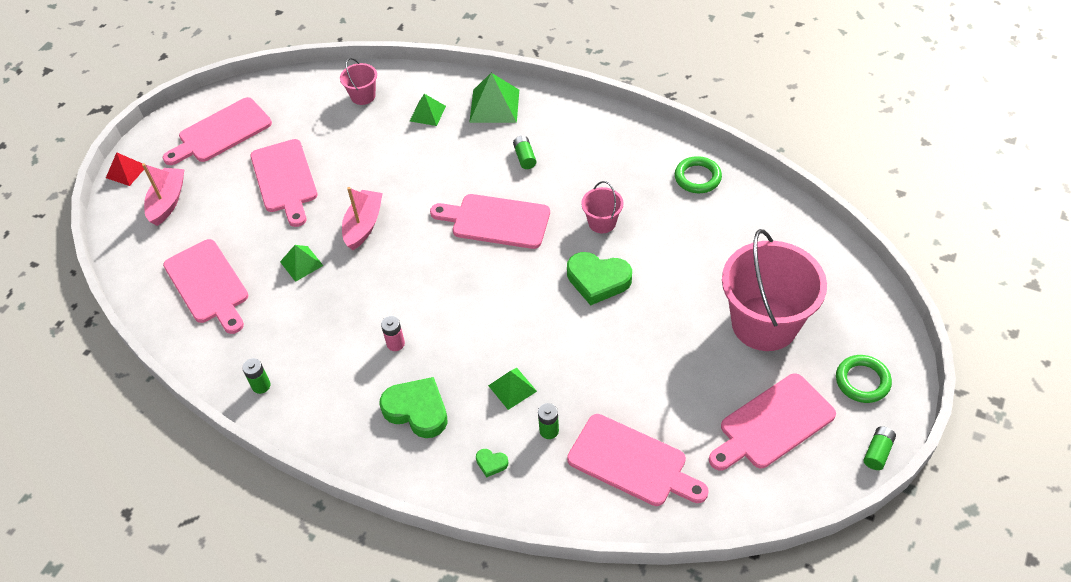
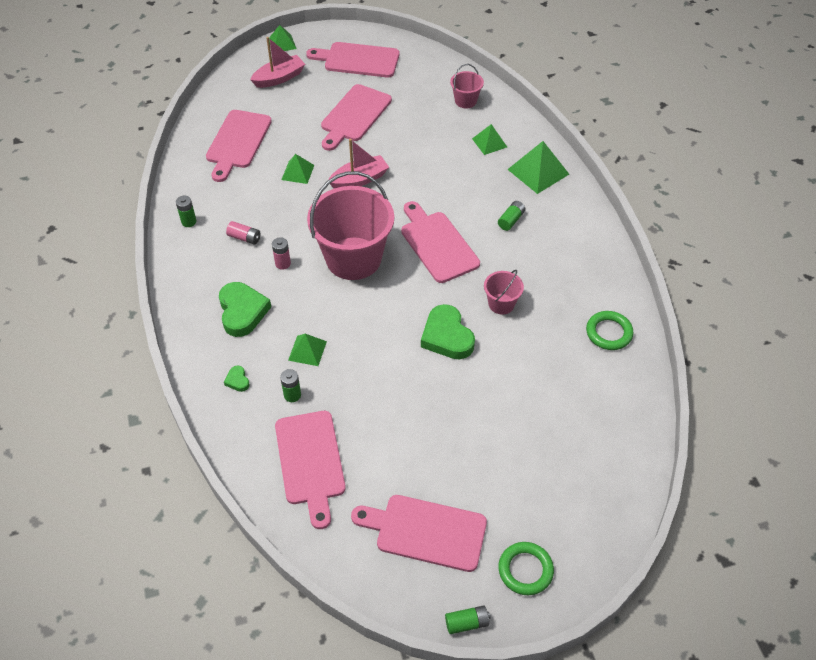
camera: 45 degrees right, 0 degrees up
(126, 171) = (282, 43): red pyramid -> green pyramid
(332, 353) = (244, 238): none -> pink battery
(764, 323) = (514, 467): pink bucket -> pink bucket (353, 258)

